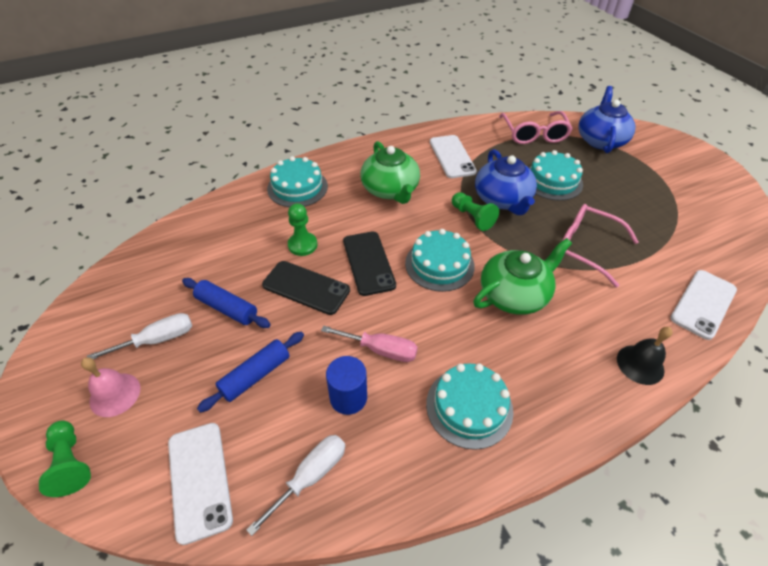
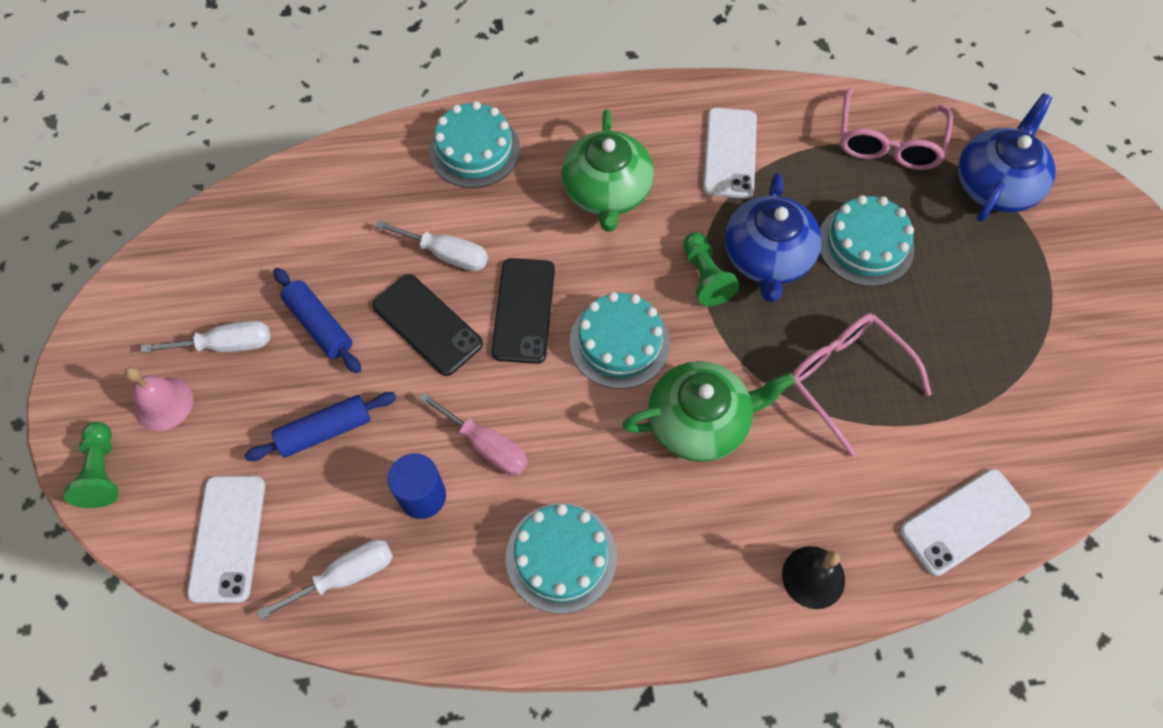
camera: 20 degrees right, 15 degrees up
(302, 245) = (446, 254): green pawn -> white screwdriver

